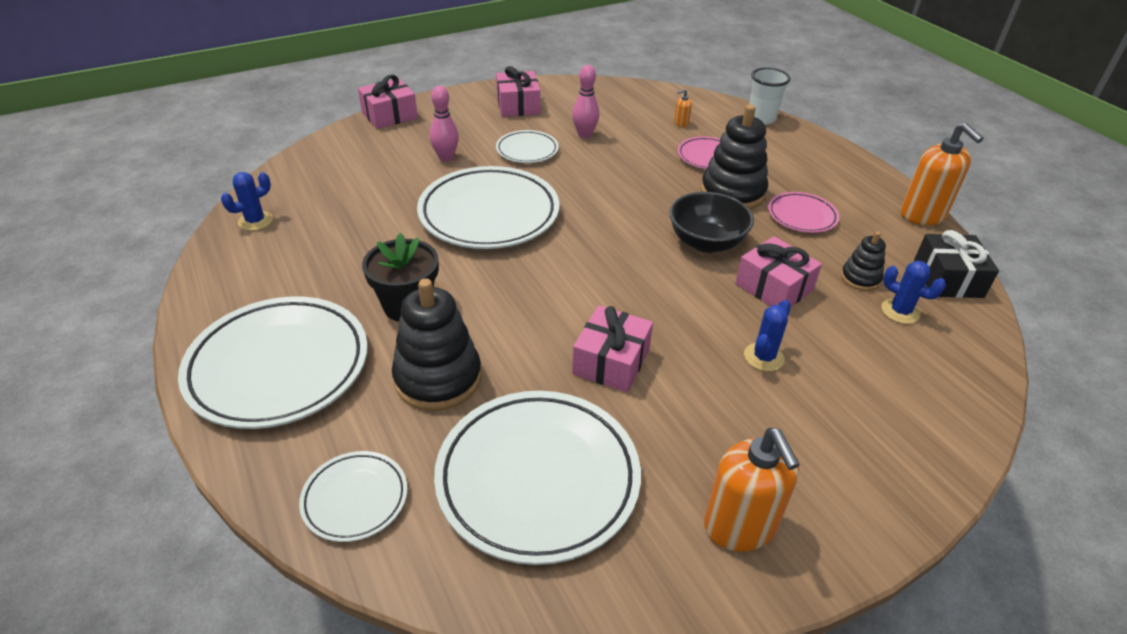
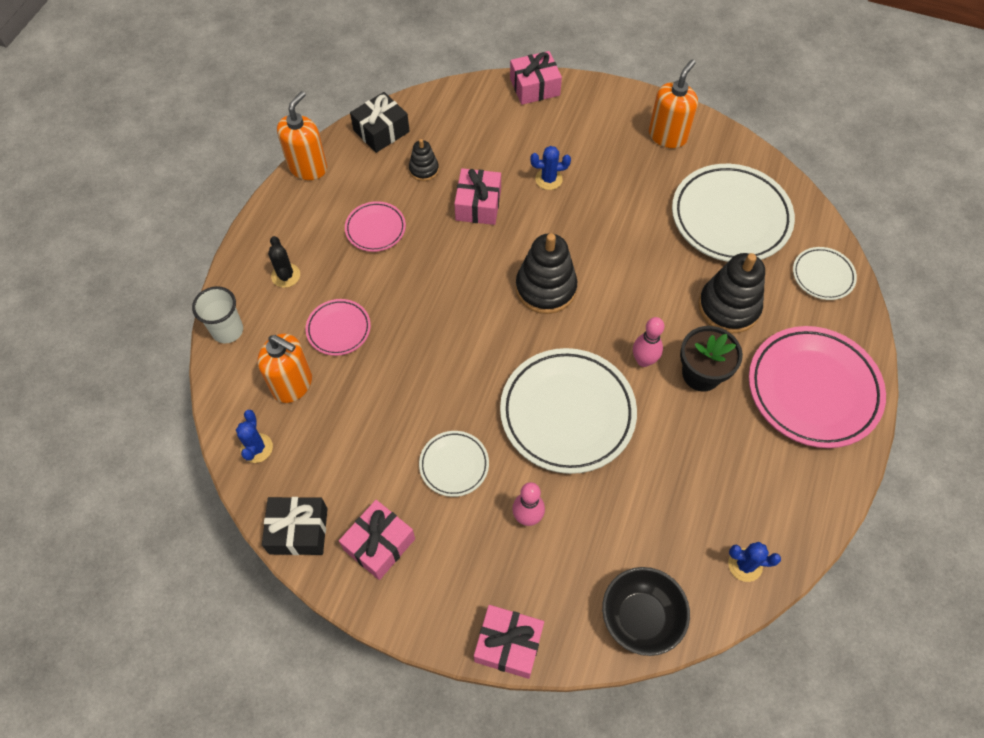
camera: 130 degrees left, 20 degrees up
(279, 367) = (813, 390): white plate -> pink plate
(568, 88) = (298, 531): none -> black gift
(584, 135) = (384, 442): pink bowling pin -> pink bowling pin (643, 360)
(611, 362) = (627, 240): pink gift -> pink gift (534, 87)
(681, 123) = (292, 384): orange soap dispenser -> orange soap dispenser, size x2.39
(706, 242) = (464, 263): black bowl -> black bowl (640, 617)
(732, 192) = (381, 283): black stacking toy -> black stacking toy (545, 288)
(791, 157) = (285, 275): none -> black cactus
(900, 311) = (441, 140): blue cactus -> blue cactus (256, 448)

